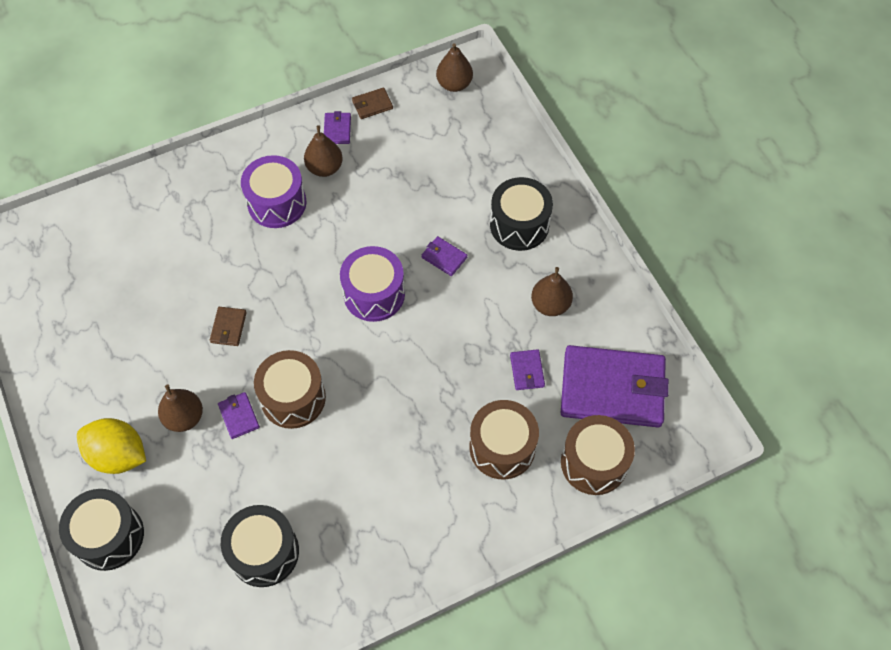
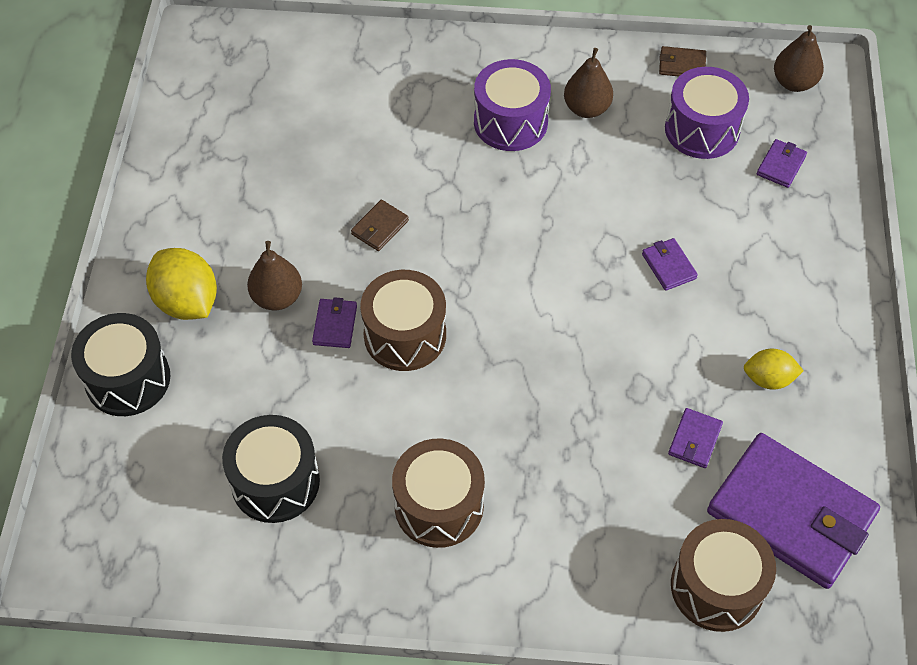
camera: 30 degrees right, 5 degrees down
(337, 130) = (625, 74): purple wallet -> purple wallet (781, 165)
(374, 294) = (562, 268): purple drum -> purple drum (702, 129)
(502, 447) = (613, 511): brown drum -> brown drum (439, 506)
(519, 225) = (782, 271): black drum -> none
(550, 304) = (768, 379): brown pear -> yellow lemon

